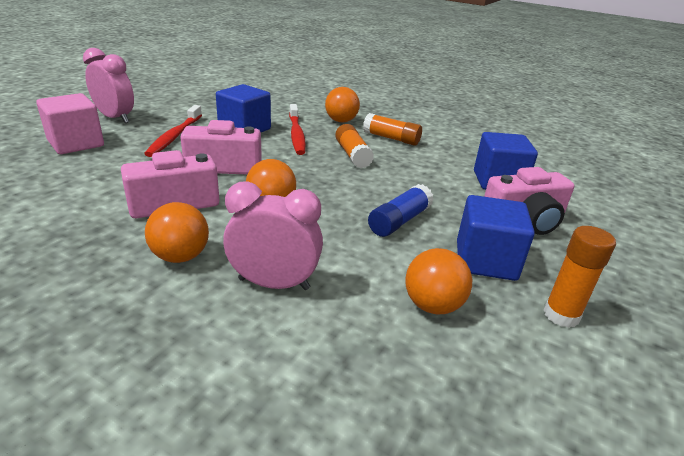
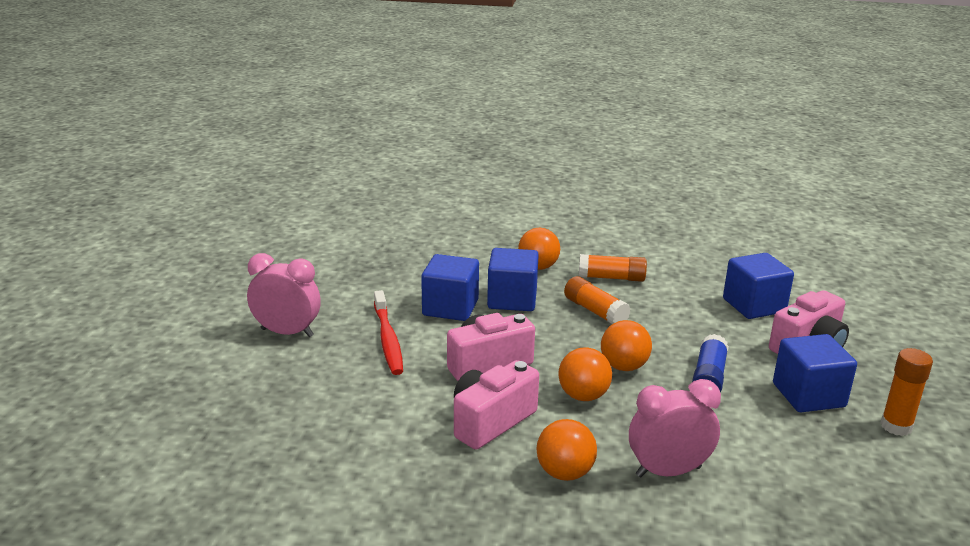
camera: 20 degrees left, 5 degrees down
(76, 143) = (293, 381): pink cube -> none
(296, 134) = (512, 299): red toothbrush -> blue cube
(432, 305) = (802, 449): orange ball -> orange ball (623, 366)

